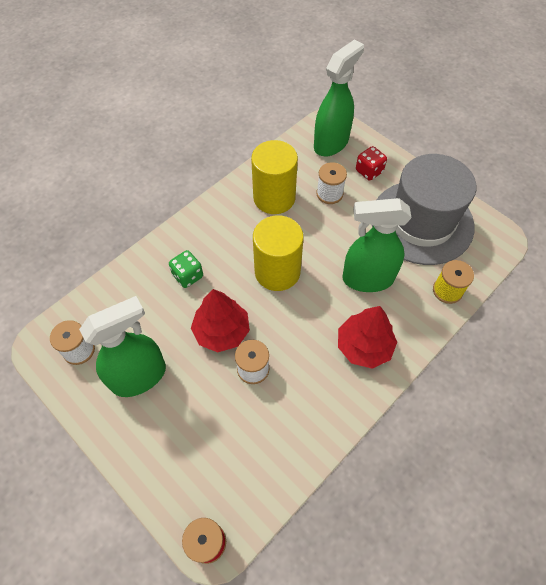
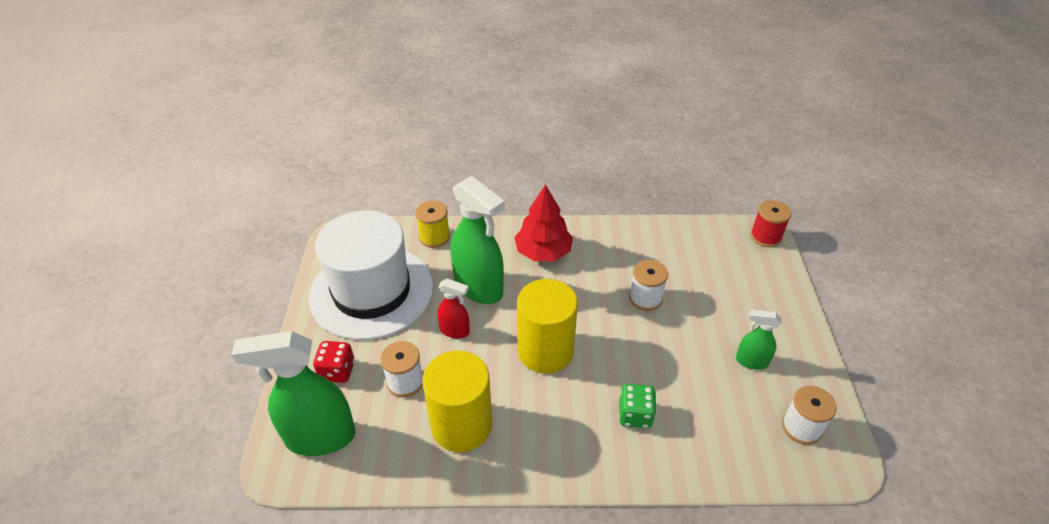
camera: 135 degrees left, 15 degrees down
(139, 376) = (751, 361): green spray bottle -> green spray bottle, size x0.51
(221, 331) = (646, 342): red tree -> none
(343, 240) = (455, 331): none -> red spray bottle
(421, 222) = (372, 291): grey hat -> white hat

